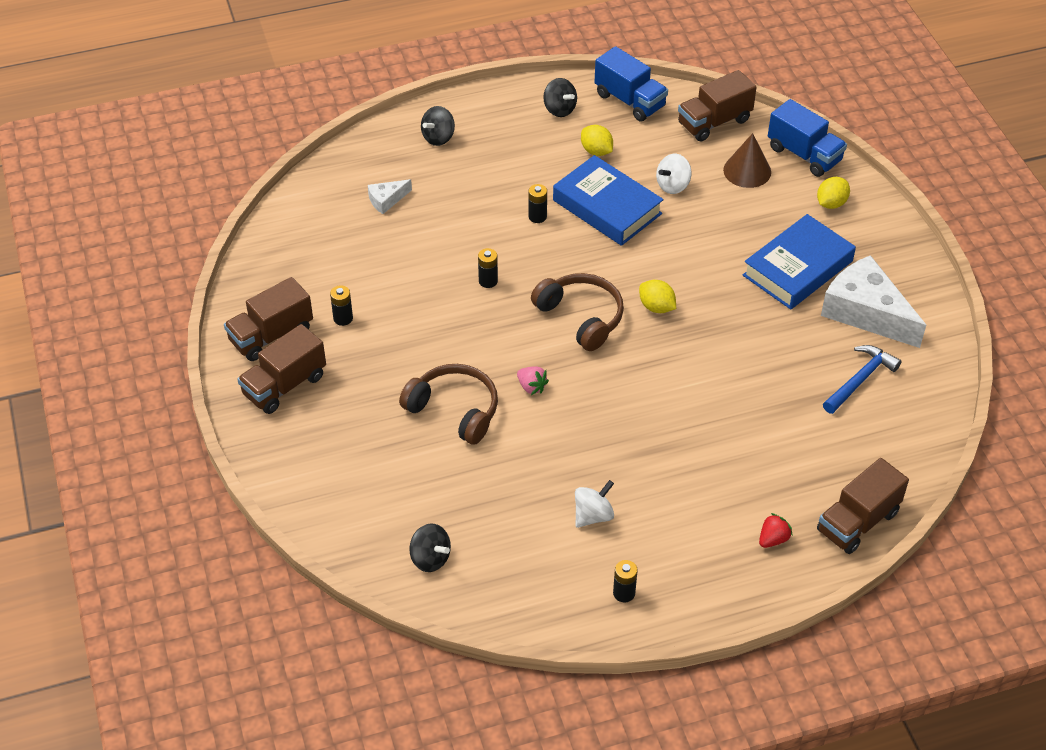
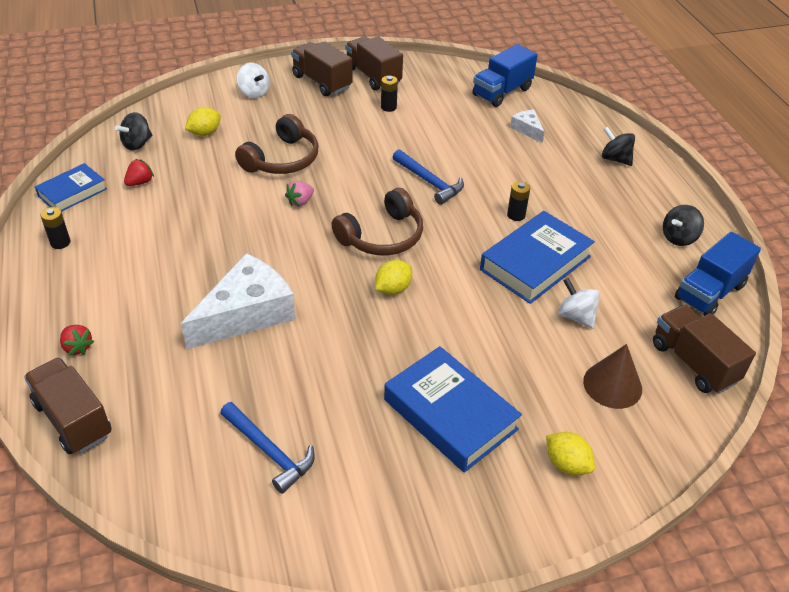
camera: 90 degrees right, 5 degrees down
(488, 281) = (429, 182): black battery -> blue hammer
(508, 540) = (140, 182): none -> red strawberry
(533, 604) = (72, 192): none -> blue book
(593, 515) = (148, 230): white spinning top -> white spinning top (254, 93)
(596, 151) = (619, 261): yellow lemon -> yellow lemon (205, 133)
(804, 154) = (654, 447): blue truck -> blue truck (502, 92)
(866, 312) = (376, 474): white cheese -> white cheese (246, 313)

